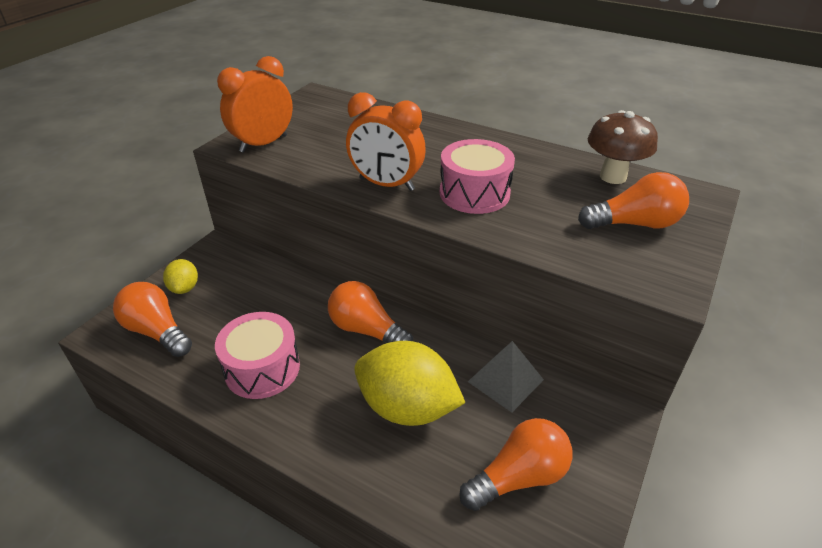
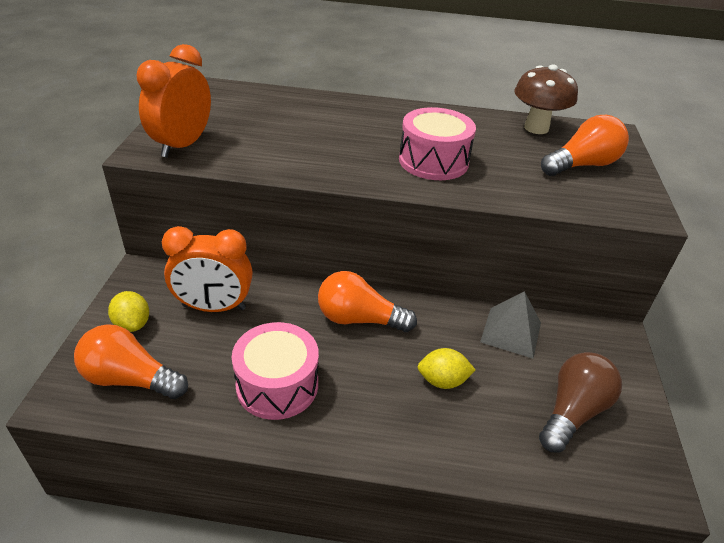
camera: 25 degrees left, 0 degrees up
(386, 184) = (345, 166): orange clock -> orange clock (214, 307)
(407, 407) = (442, 381): yellow lemon -> yellow lemon, size x0.50
(518, 477) = (572, 412): orange light bulb -> brown light bulb

